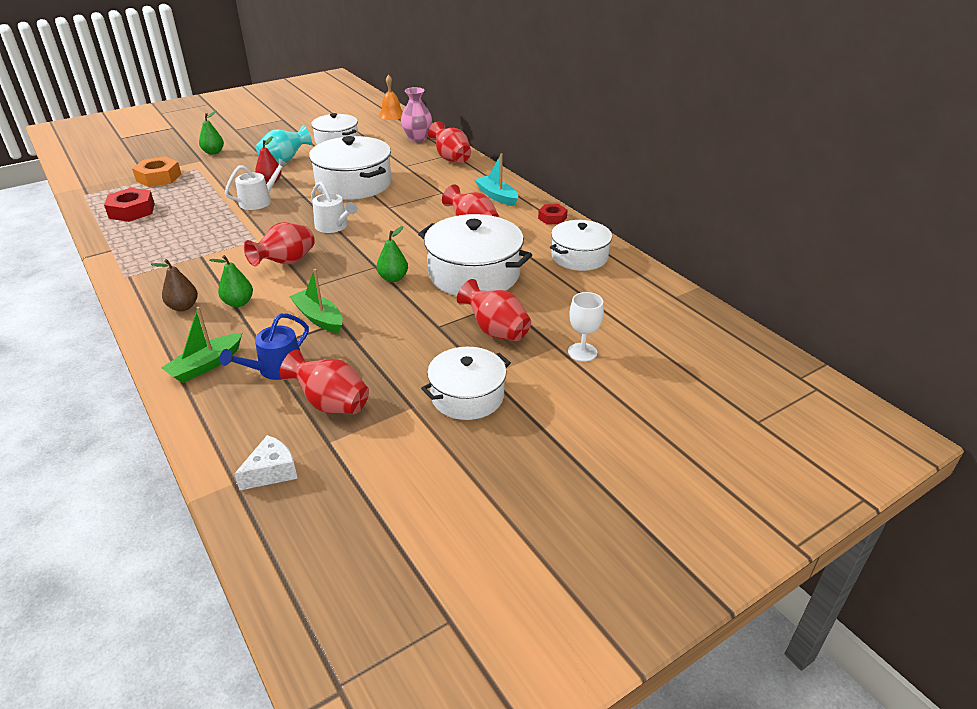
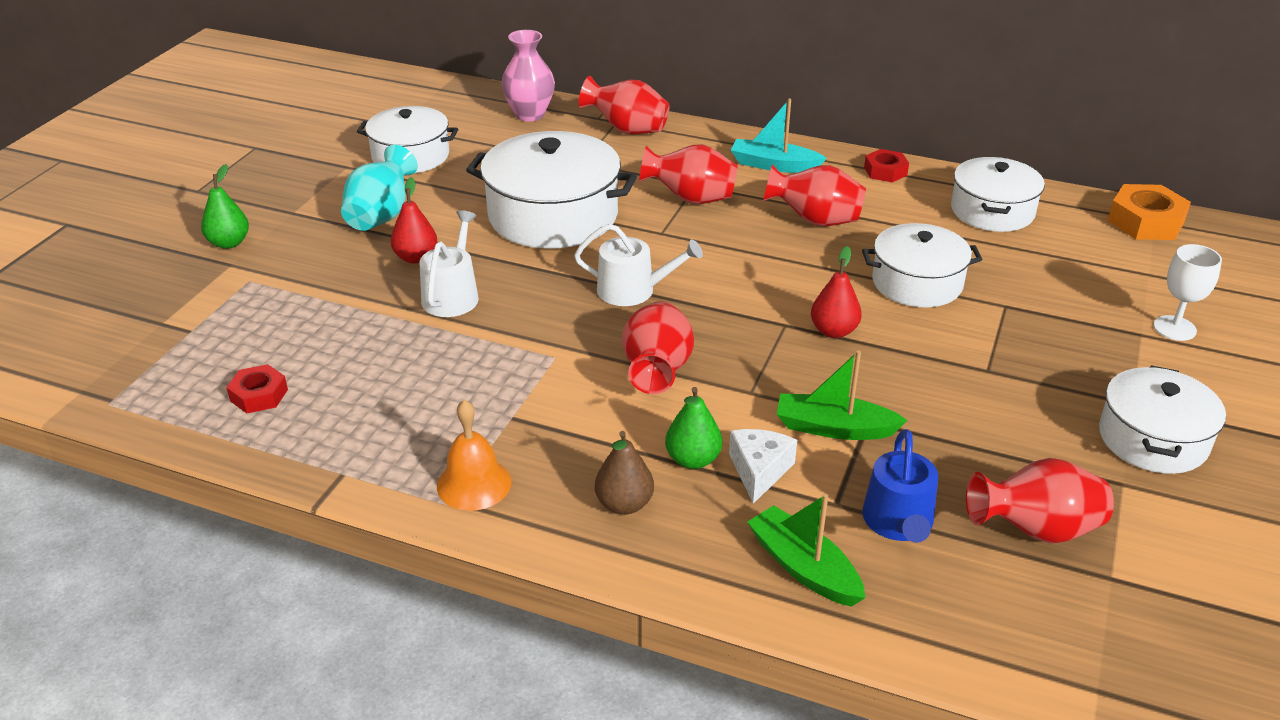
camera: 35 degrees left, 0 degrees up
(132, 211) = (259, 395): red nut -> red nut, size x0.61
(159, 177) = (204, 321): orange nut -> orange nut (1145, 221)
(206, 365) = (803, 567): green boat -> green boat turned 135 degrees clockwise
(272, 471) = (1114, 650): white cheese -> white cheese (759, 471)
(391, 115) = (427, 87): orange bell -> orange bell (474, 484)
(393, 278) = (833, 331): green pear -> red pear
(474, 274) = (917, 283): white pot -> white pot, size x0.64
(495, 331) = (1055, 345): red vase -> red vase (691, 199)

